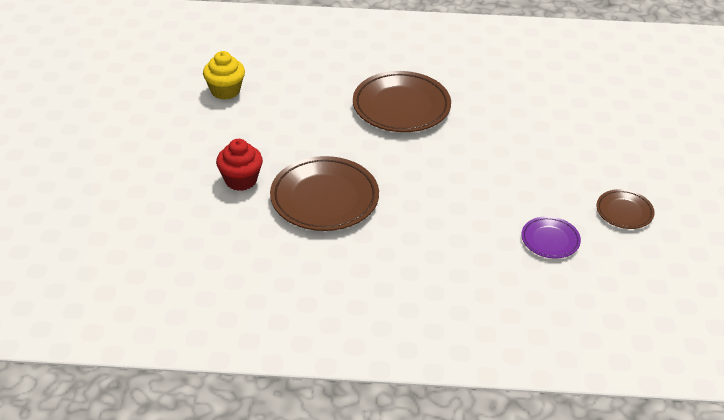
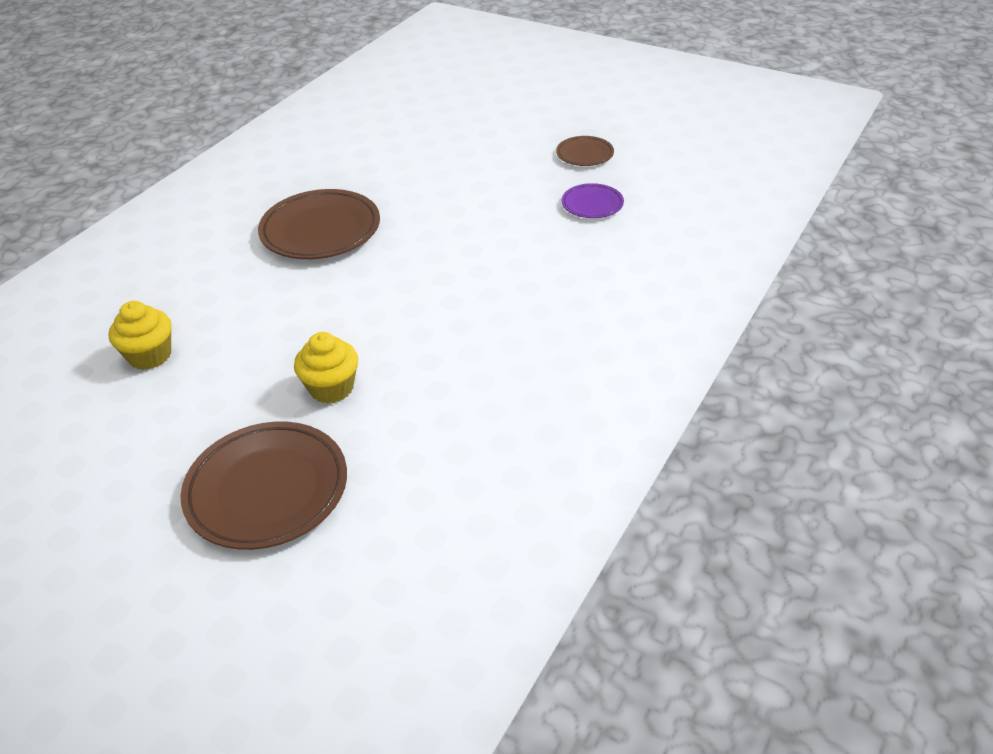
camera: 60 degrees left, 0 degrees up
(241, 180) = (331, 388): red cupcake -> yellow cupcake
(324, 198) = (420, 329): brown plate -> brown plate (267, 490)

